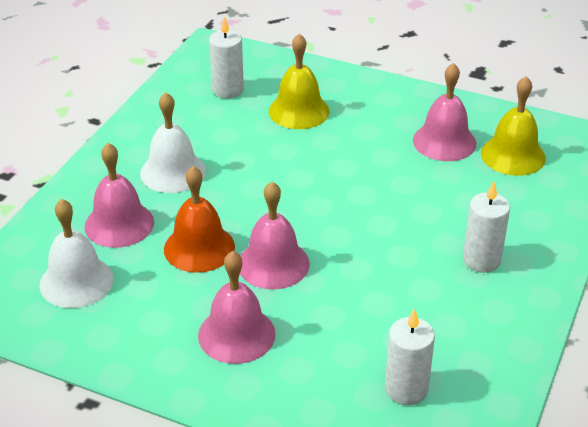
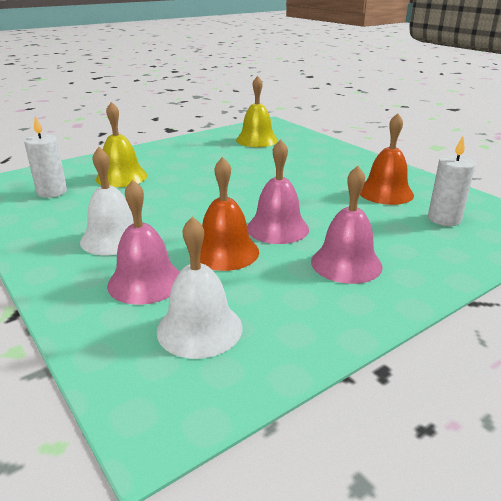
camera: 60 degrees left, 10 degrees down
(442, 321) = (385, 193): none -> orange bell
(444, 141) = (220, 150): pink bell -> none
(481, 260) = (339, 169): white candle -> none

